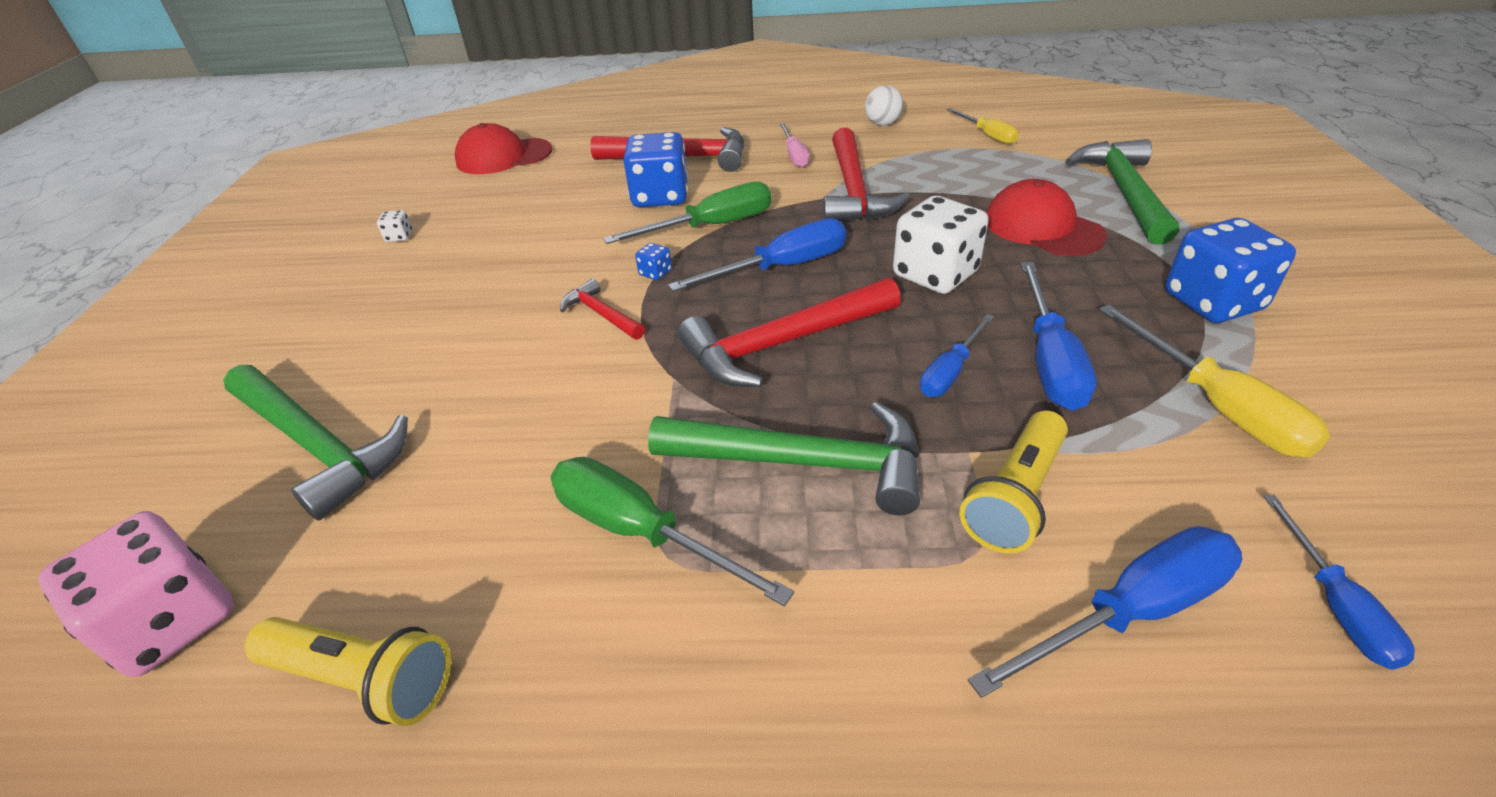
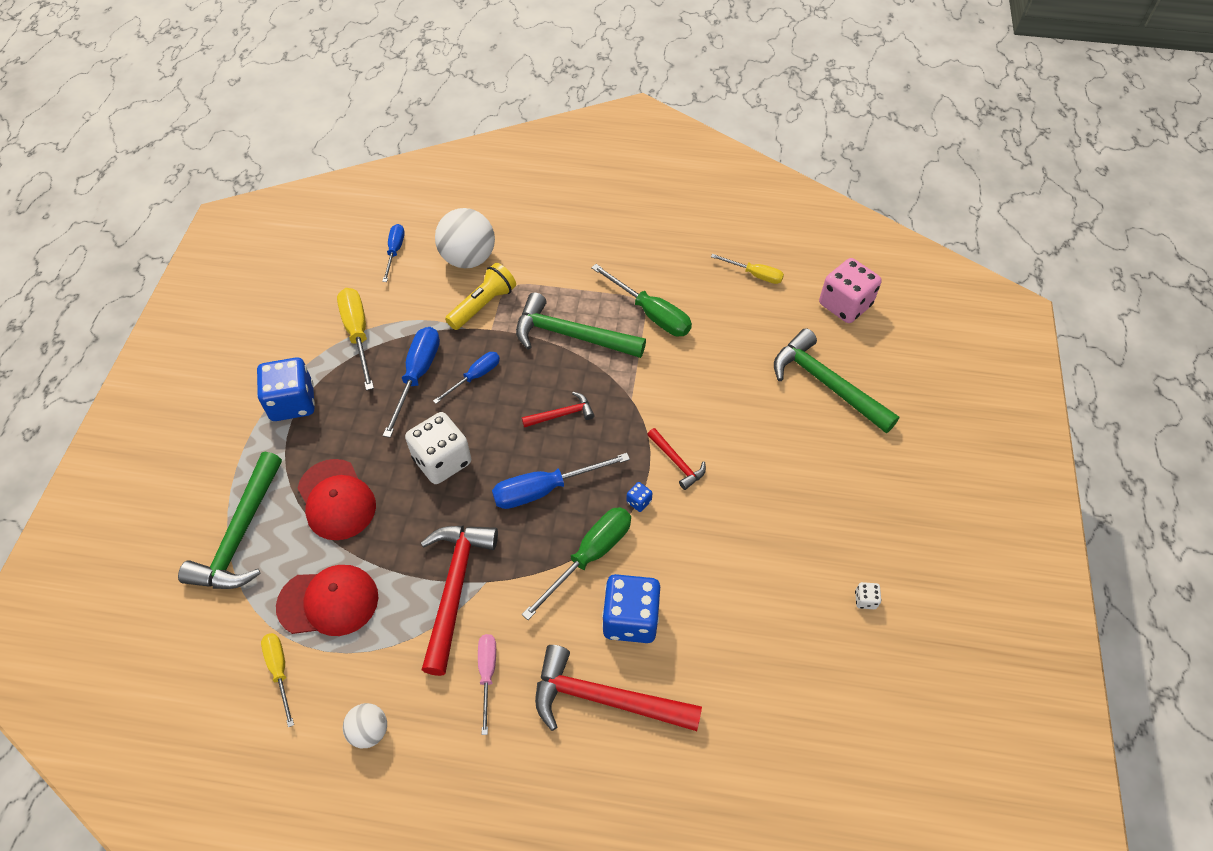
camera: 175 degrees left, 15 degrees up
(364, 679) = (754, 275): yellow flashlight -> yellow screwdriver
(504, 156) = (806, 756): red cap -> red cap (328, 602)
(711, 226) = (589, 556): green screwdriver -> green screwdriver turned 150 degrees clockwise
(784, 343) = (561, 414): red hammer -> red hammer, size x0.51
(1129, 612) = (468, 259): blue screwdriver -> white ball

